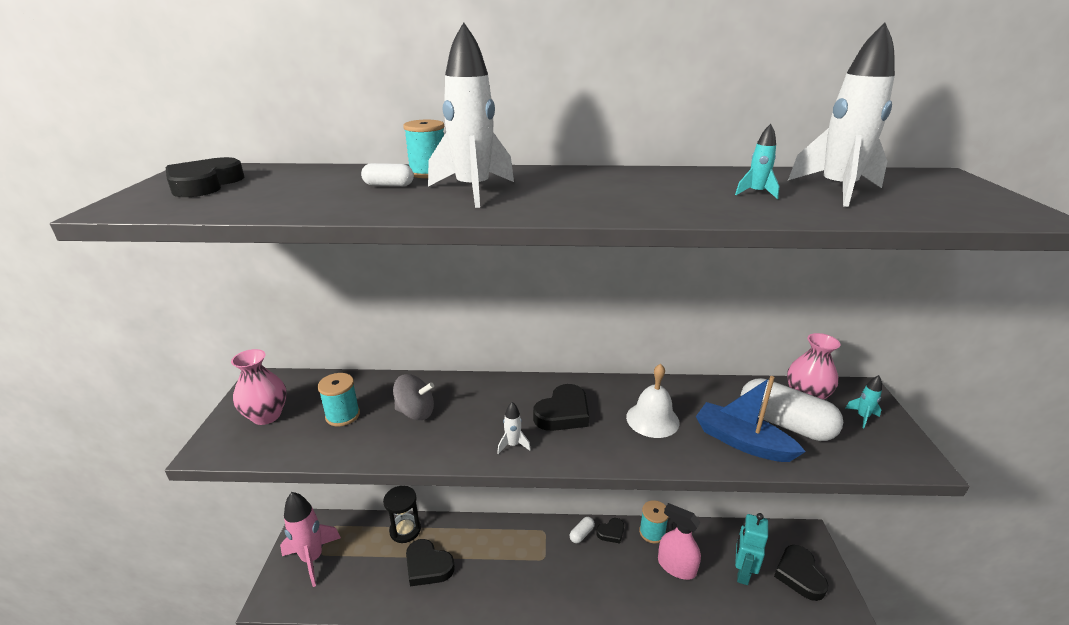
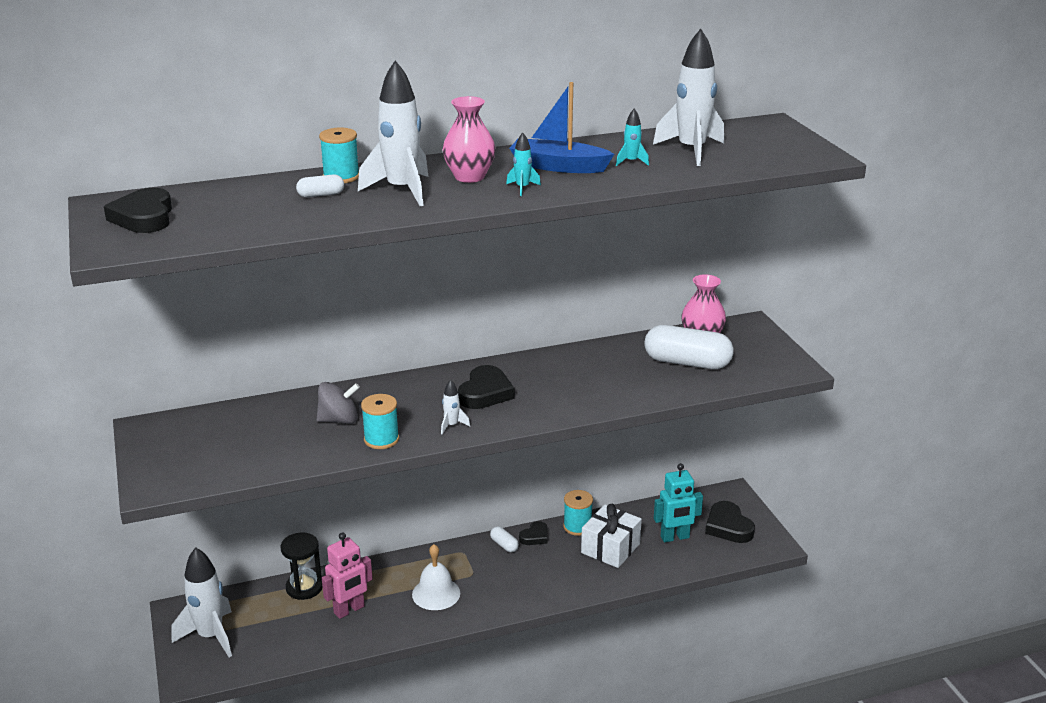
camera: 20 degrees left, 0 degrees up
(266, 416) = (183, 453): pink vase -> pink vase (469, 177)
(312, 559) = (210, 636): pink rocket -> white rocket
(343, 415) = (265, 437): turquoise spool -> turquoise spool (381, 439)
(428, 566) = (349, 610): black heart -> pink robot
(581, 534) = (504, 545): white capsule -> white capsule turned 60 degrees counterclockwise
(652, 419) = (570, 382): white bell -> white bell (436, 593)
(676, 566) = (610, 548): pink spray bottle -> white gift
(742, 442) = (654, 383): blue boat -> blue boat (558, 167)
(742, 572) = (675, 537): turquoise robot -> turquoise robot turned 105 degrees counterclockwise
(862, 417) = (751, 345): turquoise rocket -> turquoise rocket (522, 188)

